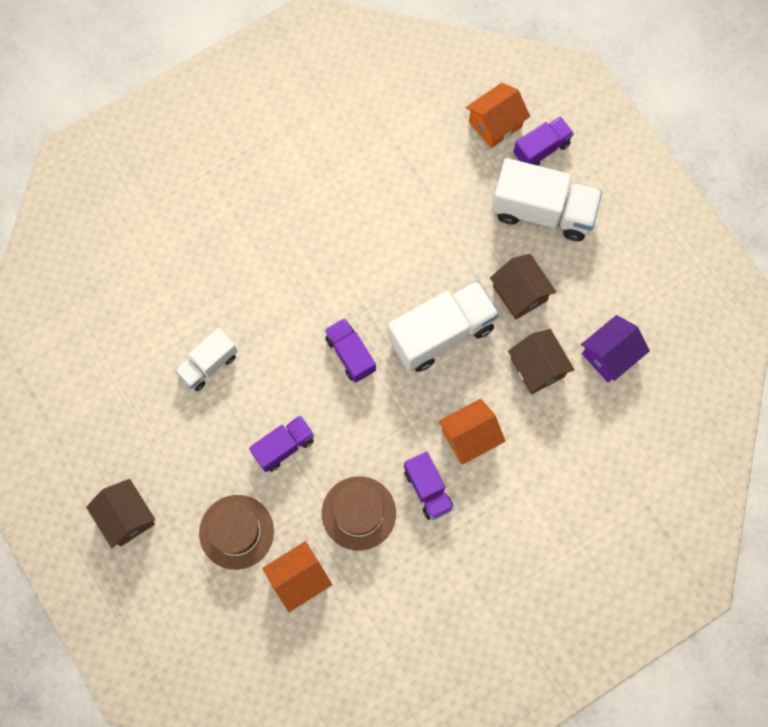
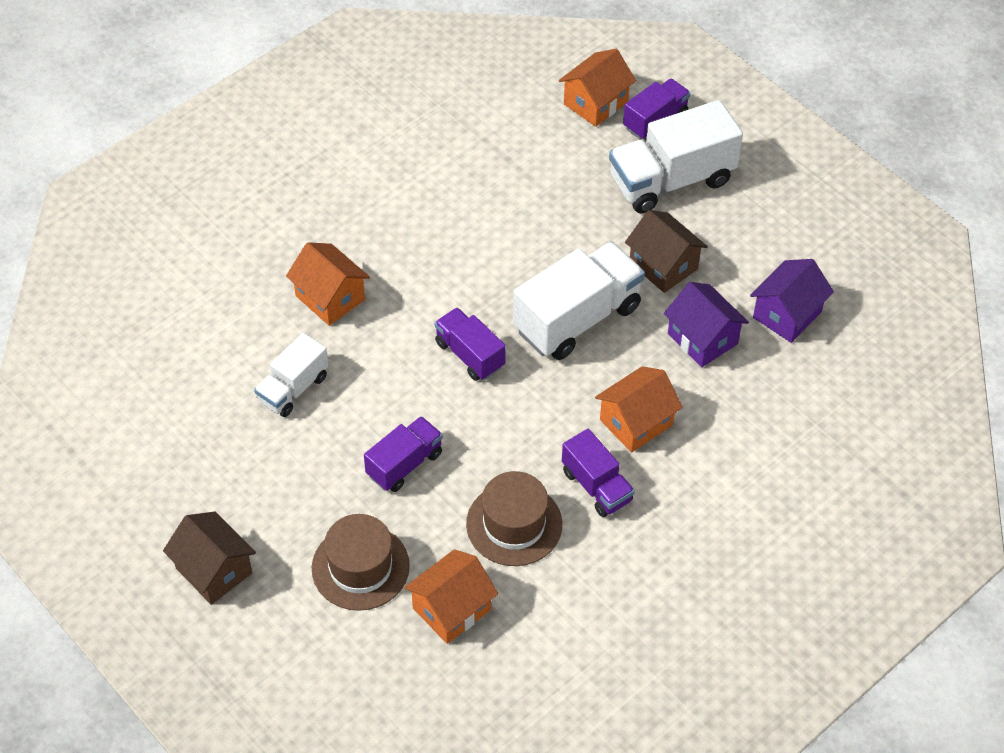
camera: 10 degrees left, 20 degrees down
(249, 284) = (330, 298): none -> orange house
(537, 367) = (702, 339): brown house -> purple house
(542, 211) = (671, 180): white truck -> white truck turned 150 degrees clockwise

